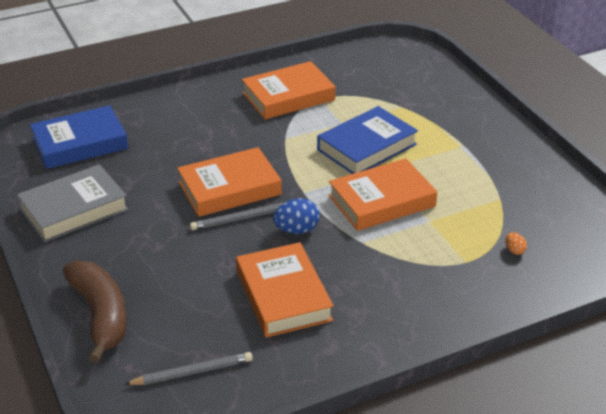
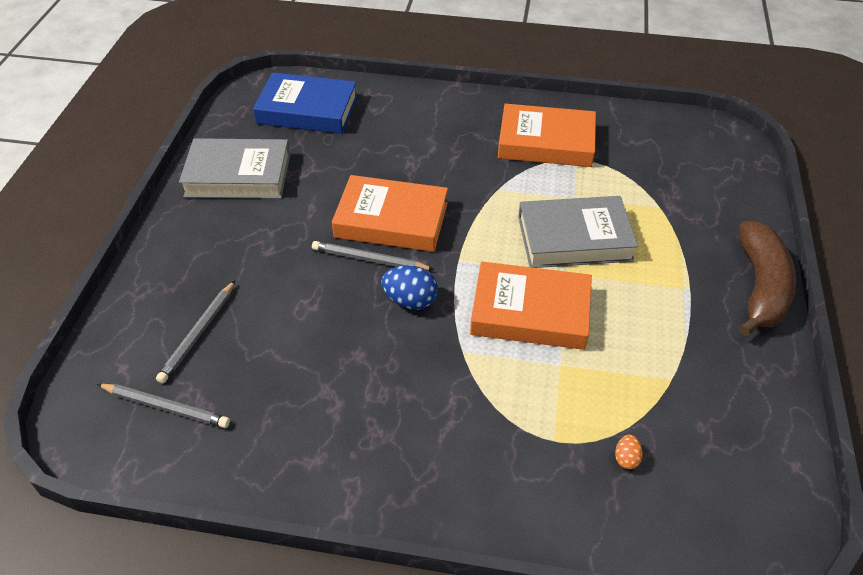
camera: 35 degrees right, 10 degrees up
(100, 315) = (153, 298): brown banana -> brown banana (760, 287)
(164, 319) = (198, 334): none -> grey pencil
(283, 295) = (326, 370): orange book -> none
(367, 147) = (574, 239): blue book -> grey book

